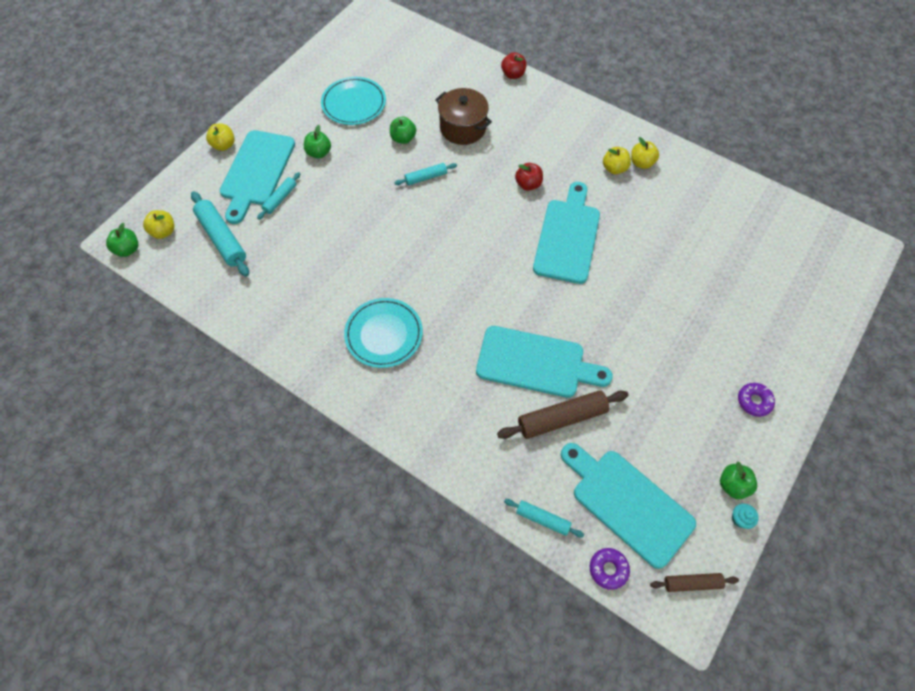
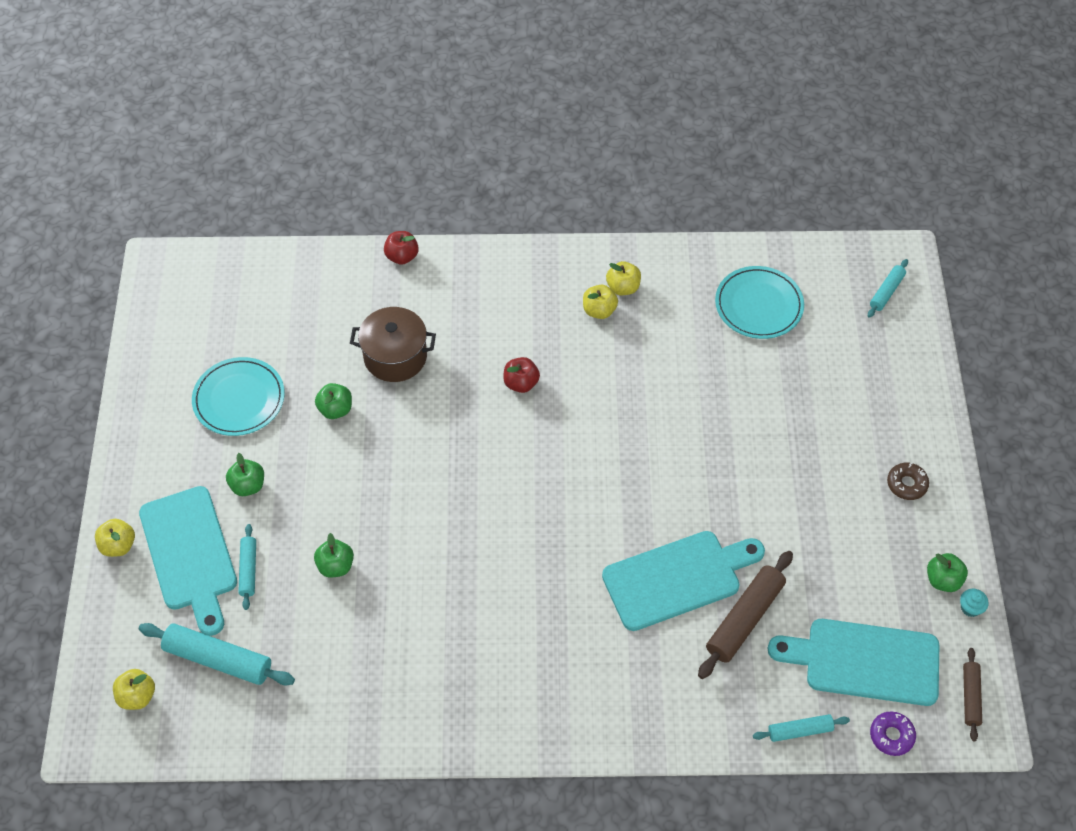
camera: 35 degrees left, 5 degrees down
(128, 249) = (111, 745): green apple -> green apple (335, 566)
(384, 334) = (497, 650): turquoise plate -> turquoise plate (758, 305)
(426, 177) = (400, 442): turquoise rolling pin -> turquoise rolling pin (886, 292)
(567, 237) = (608, 420): turquoise cutting board -> none
(692, 583) = (970, 697): brown rolling pin -> brown rolling pin turned 45 degrees counterclockwise
(754, 401) = (906, 484): purple donut -> brown donut

